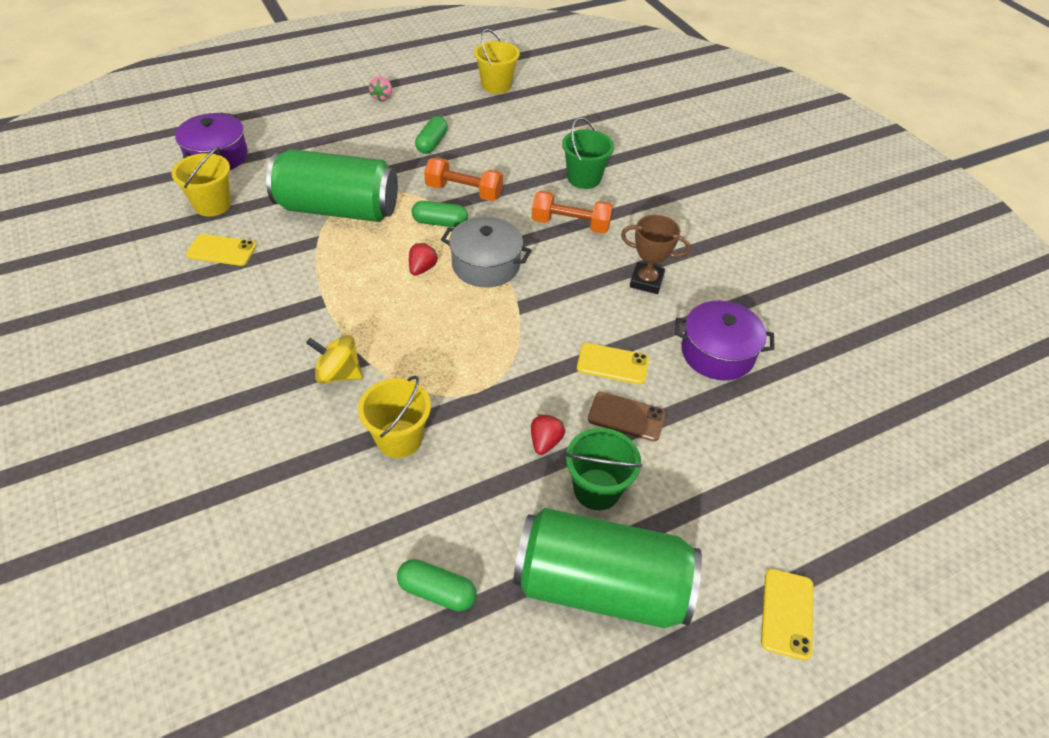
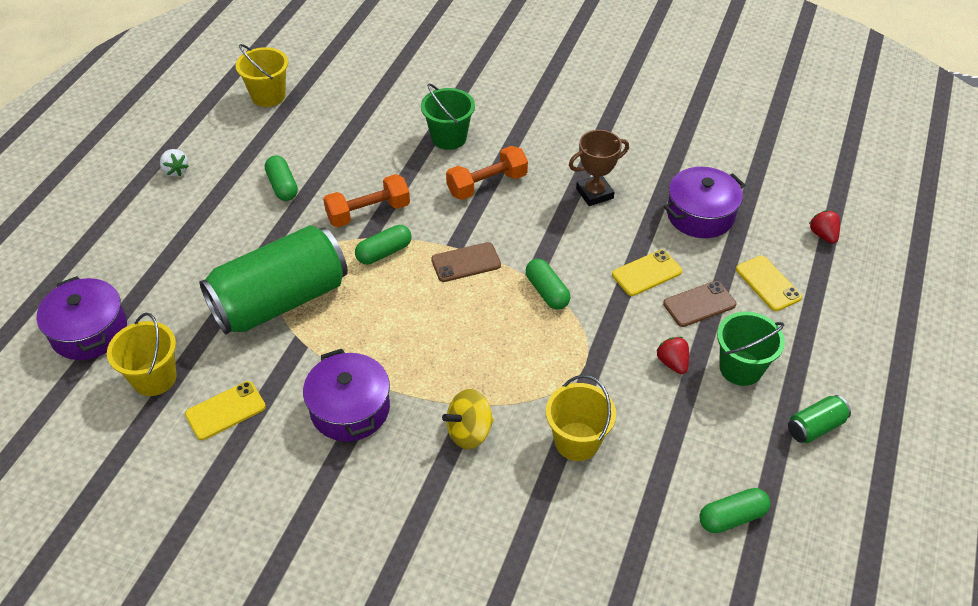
camera: 40 degrees left, 0 degrees up
(288, 302) = (350, 409): none -> purple pot
(382, 97) = (175, 170): pink strawberry -> white strawberry
(422, 268) = (421, 301): red strawberry -> red strawberry (823, 235)
(486, 265) = (466, 262): grey pot -> brown phone
(517, 323) = (547, 292): none -> green capsule
(601, 586) = (815, 427): green can -> green can, size x0.41
(787, 613) = (921, 355): yellow phone -> yellow phone (768, 283)

